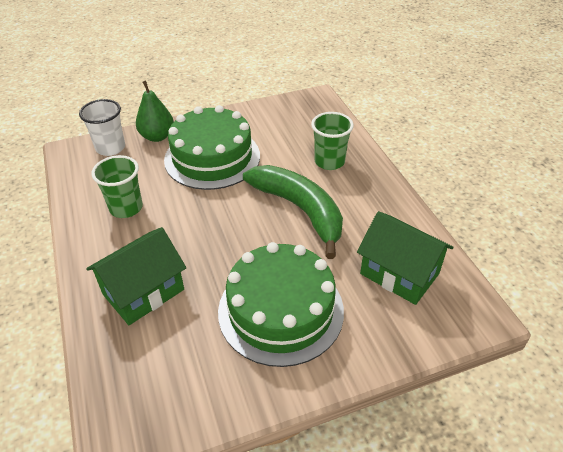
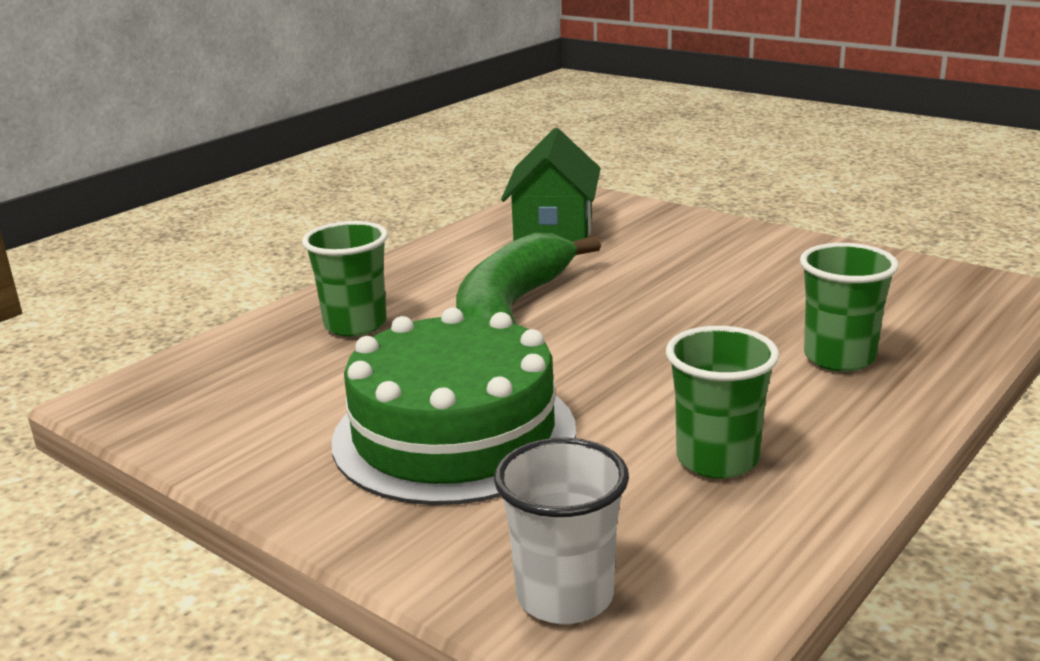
camera: 120 degrees left, 20 degrees down
(143, 292) = (839, 358): green house -> green cup
(157, 136) = (444, 544): green pear -> none
(280, 310) = (710, 270): green cake -> none

